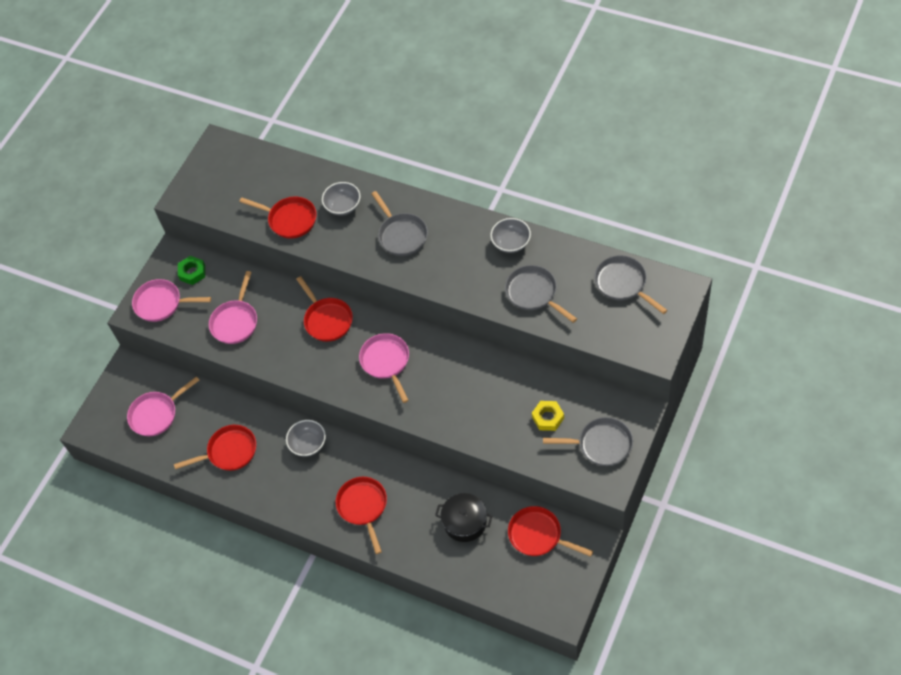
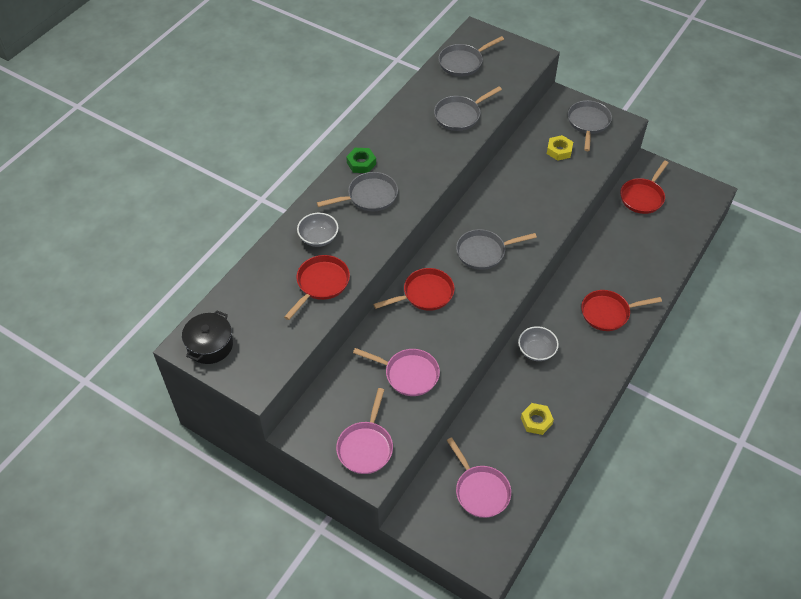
camera: 90 degrees left, 5 degrees down
(192, 272) = (331, 413): green nut -> green nut (361, 163)
(229, 452) = (536, 421): red pan -> yellow nut
(386, 362) = (484, 252): pink pan -> grey pan
(465, 522) = (628, 242): black pot -> black pot (210, 345)
(511, 243) = (401, 123): grey bowl -> none

